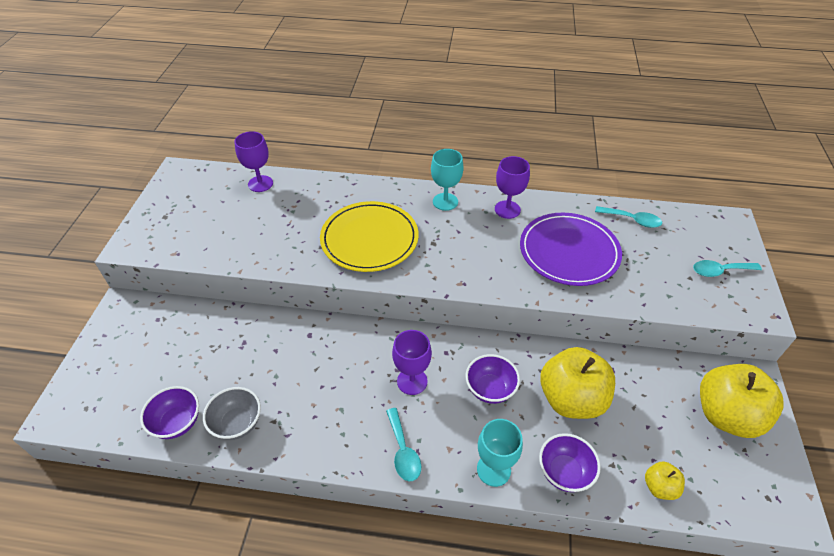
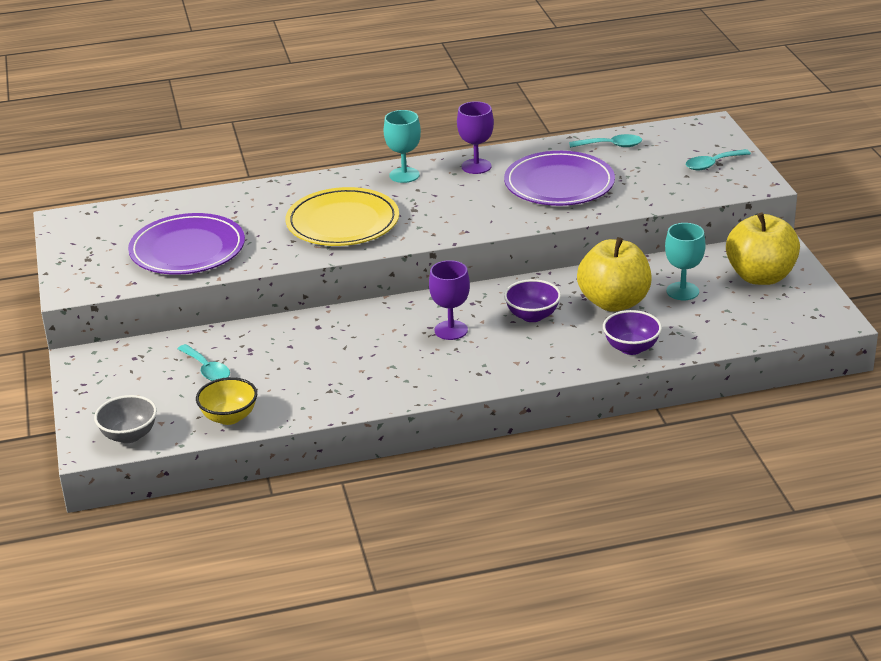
camera: 20 degrees left, 15 degrees down
(177, 422) = (229, 417): purple bowl -> yellow bowl
(237, 423) = (293, 401): grey bowl -> grey bowl (129, 435)
(238, 230) = (187, 250): none -> purple plate
(260, 184) = (177, 208): purple goblet -> none
(403, 451) = (473, 375): turquoise spoon -> turquoise spoon (207, 369)
(493, 469) = (566, 363): turquoise goblet -> turquoise goblet (682, 291)
(659, 487) = (719, 334): yellow apple -> none

